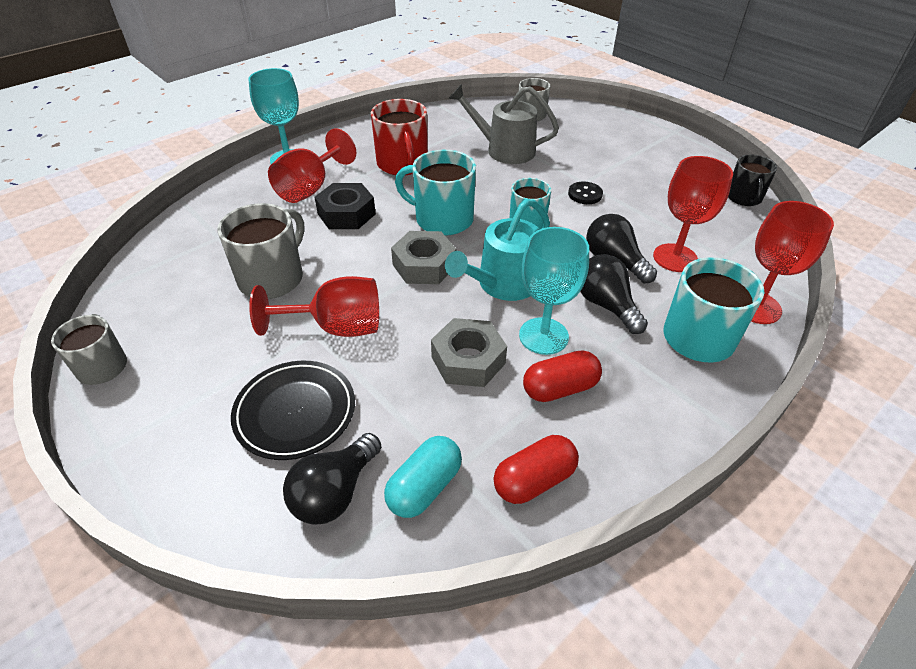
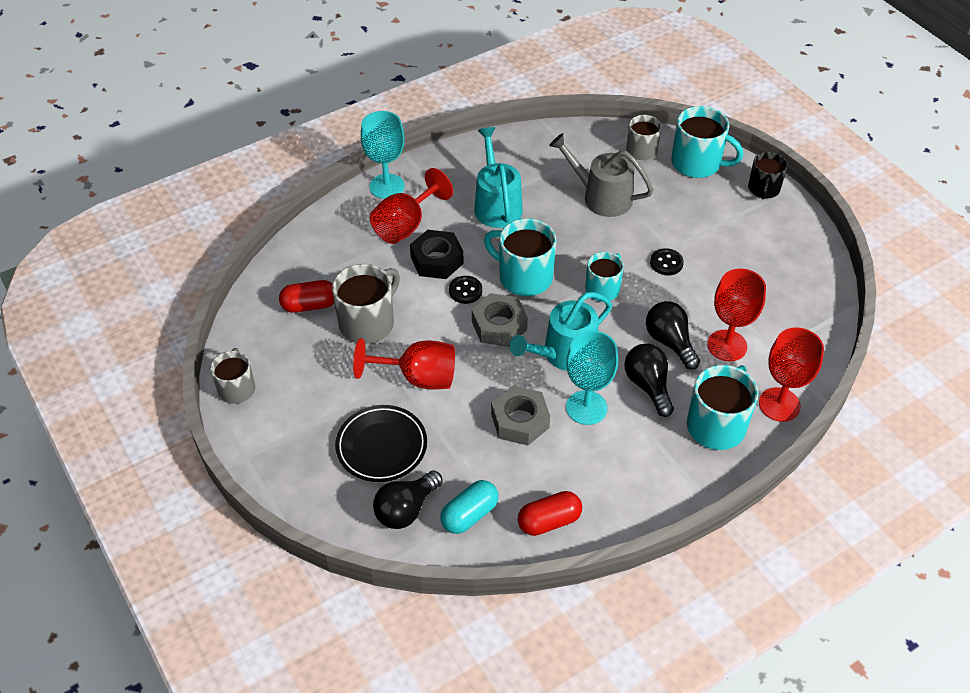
camera: 10 degrees right, 5 degrees up
(381, 237) = (465, 291): none -> black button
(402, 164) = (496, 205): red mug -> turquoise watering can
(559, 388) = (587, 454): red capsule -> red capsule (309, 305)
(585, 120) = (697, 163): none -> turquoise mug
(743, 198) = (822, 285): black mug -> black mug (763, 189)

